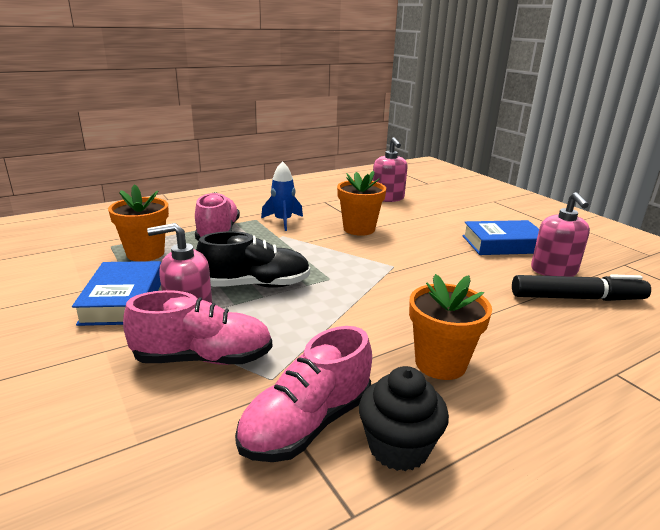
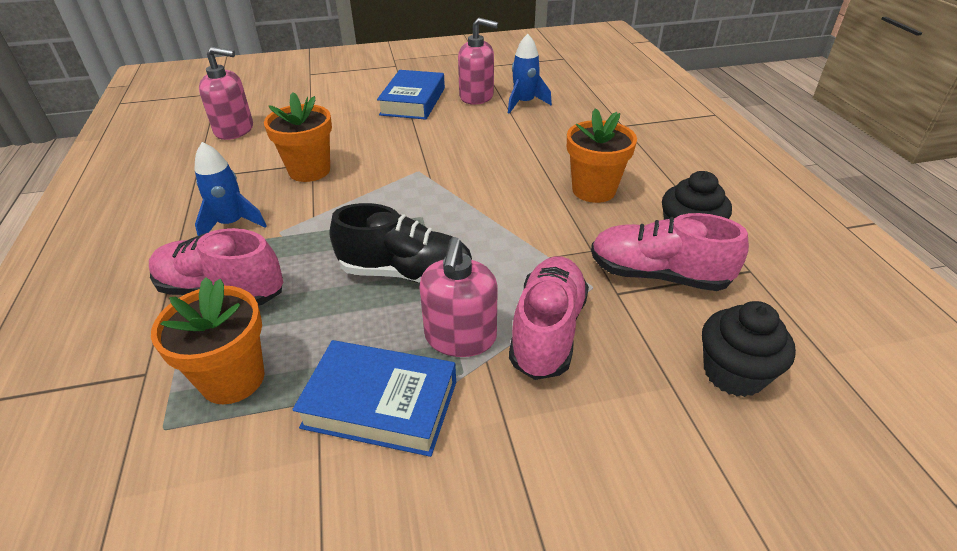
camera: 70 degrees left, 15 degrees up
(155, 493) = (733, 373): none -> black cupcake
(256, 285) = (406, 273): black shoe -> black shoe turned 90 degrees clockwise
(307, 424) = (658, 275): pink shoe -> pink shoe turned 135 degrees clockwise
(577, 298) = (524, 103): black marker -> blue rocket

